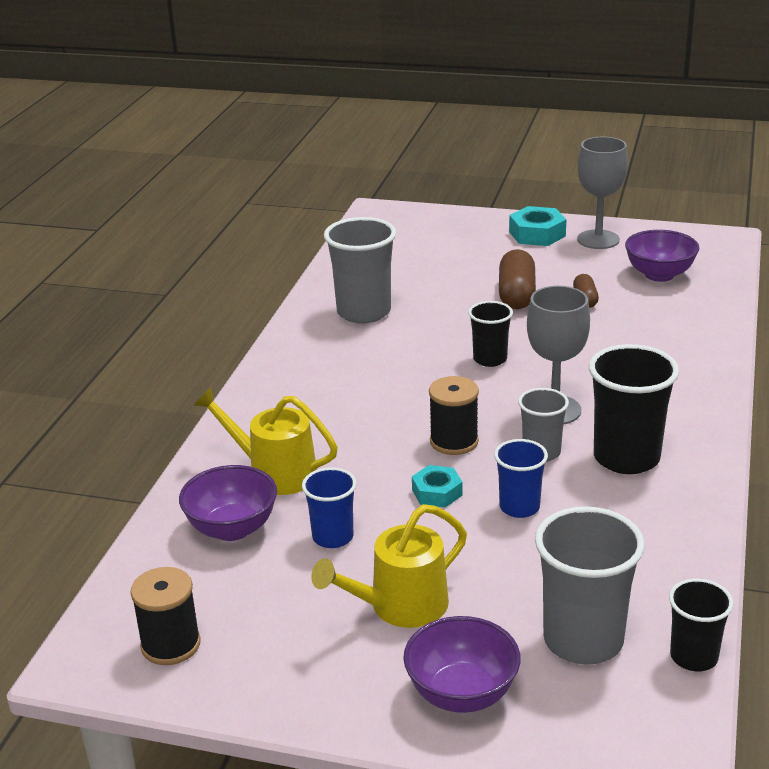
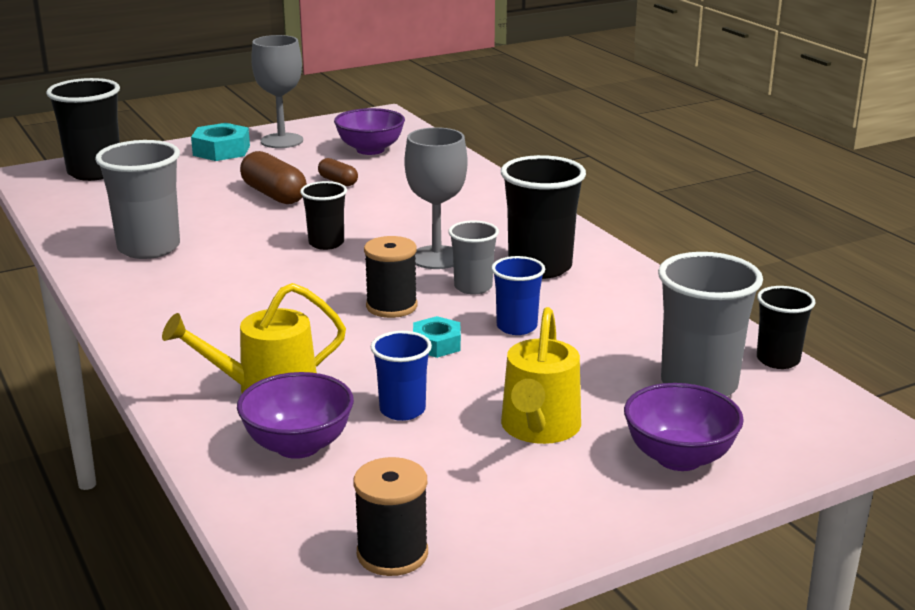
camera: 45 degrees left, 5 degrees down
(419, 225) = (94, 172): none -> black cup

